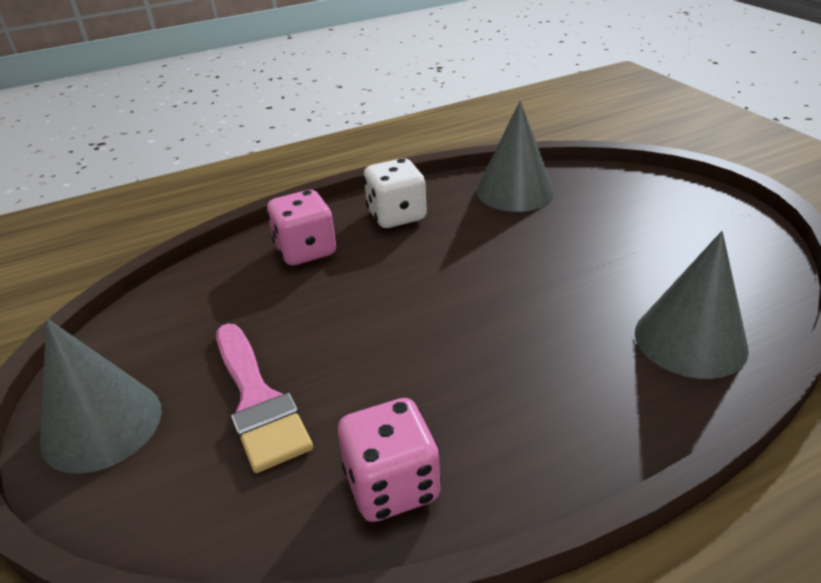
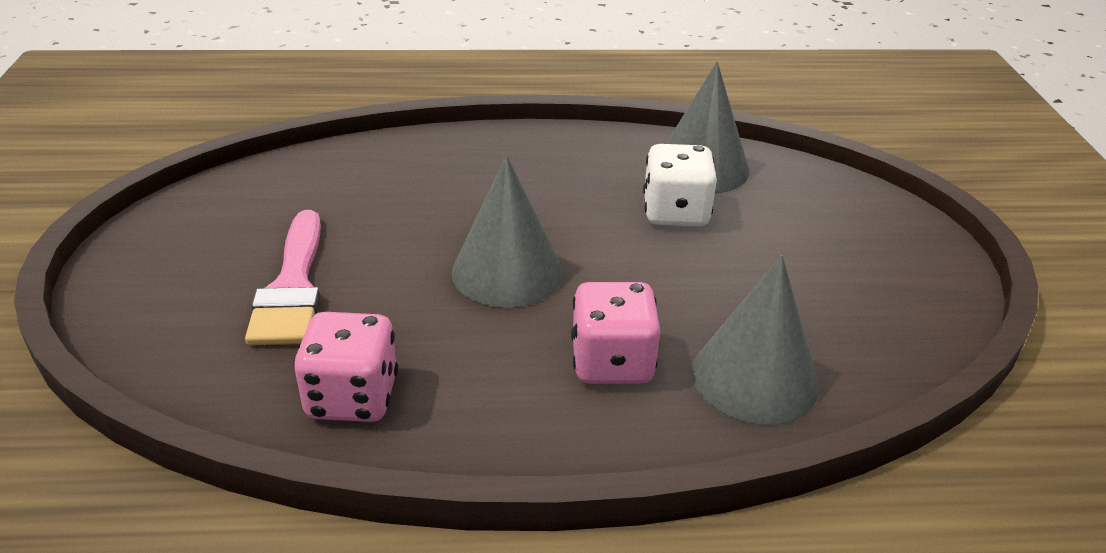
camera: 20 degrees right, 0 degrees up
(102, 425) = (155, 262): grey cone -> grey cone (507, 272)
(306, 251) = (435, 165): pink dice -> pink dice (612, 363)
(396, 216) = (552, 157): white dice -> white dice (675, 213)

